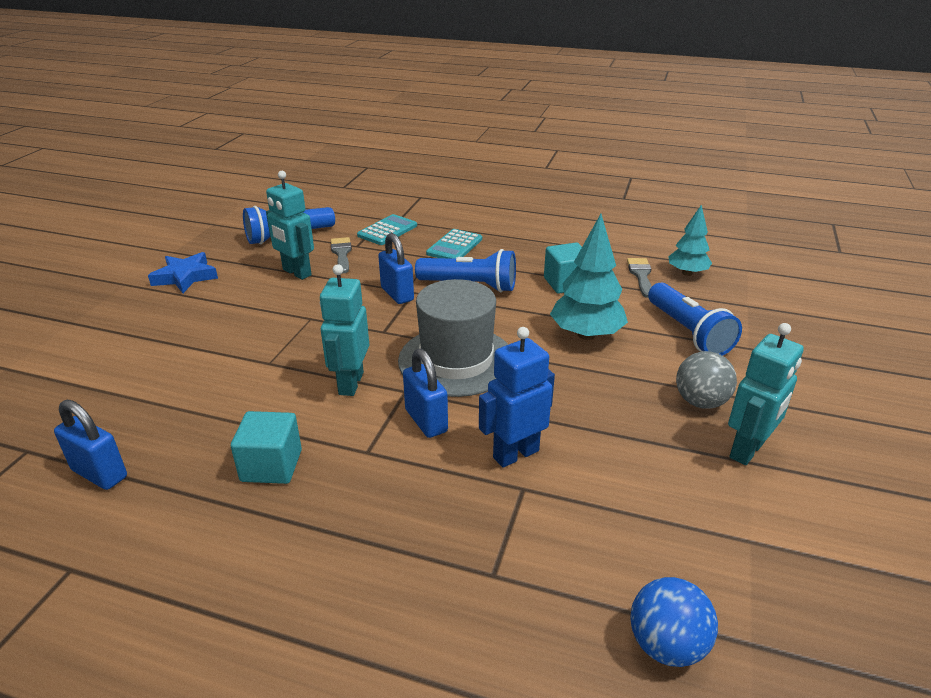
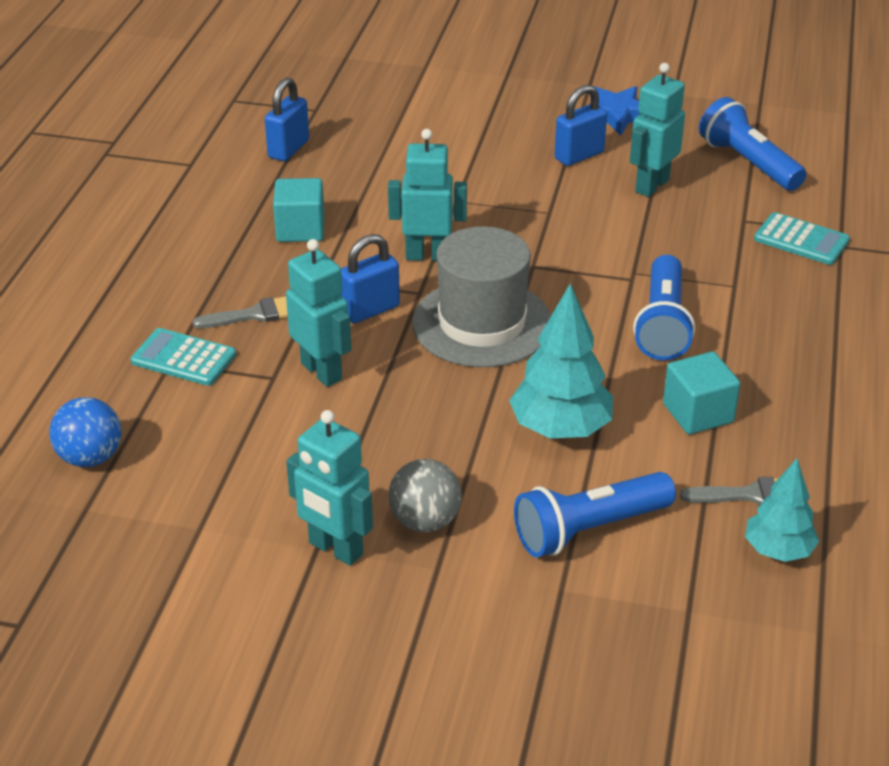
camera: 85 degrees right, 5 degrees up
(341, 253) = (716, 211): grey brush -> grey brush (255, 314)
(397, 294) = (621, 266): blue padlock -> blue padlock (579, 156)
(454, 246) = (776, 304): turquoise calculator -> turquoise calculator (183, 358)
(515, 454) = (322, 371): blue robot -> turquoise robot

